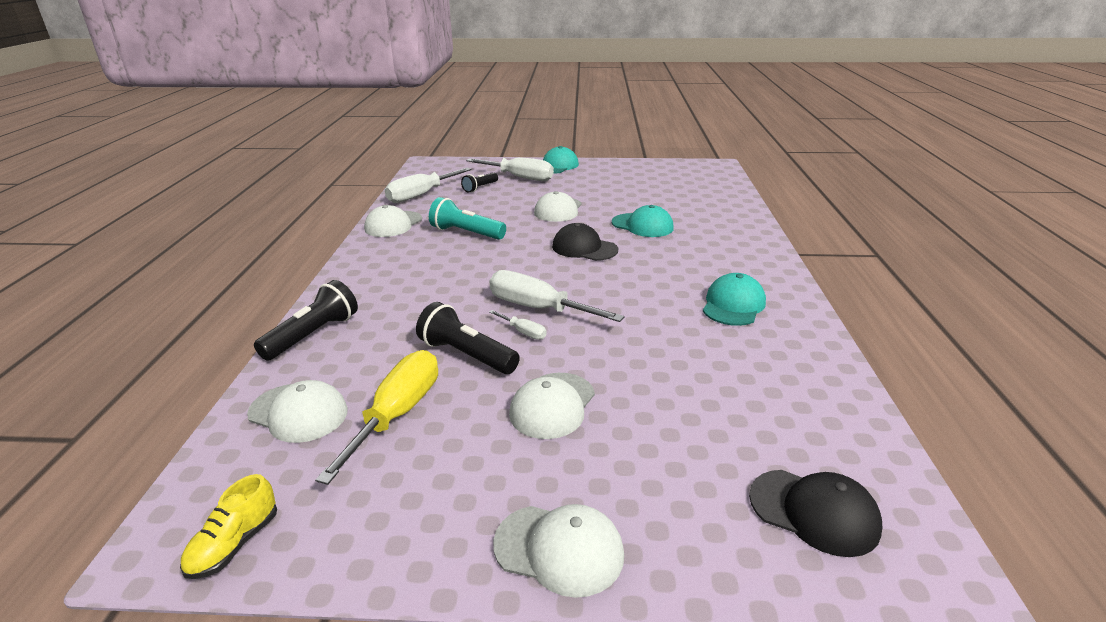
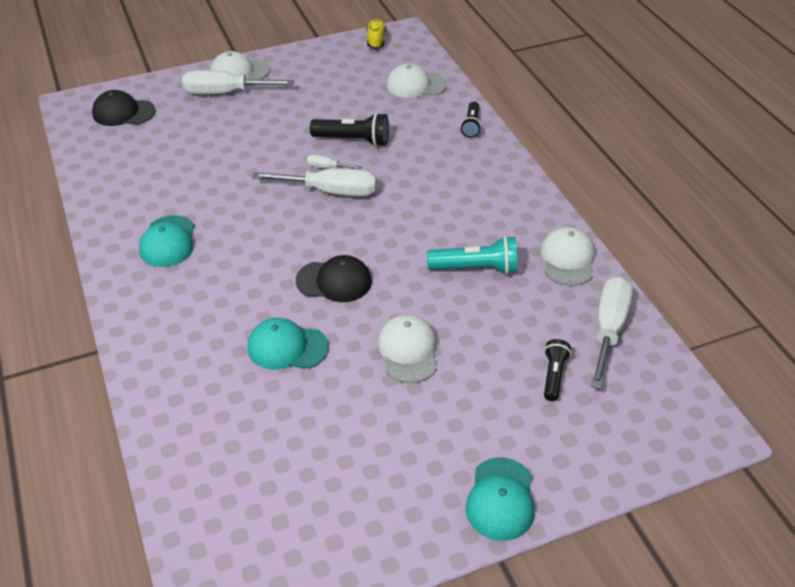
camera: 155 degrees right, 15 degrees up
(313, 335) = (471, 126): black flashlight -> black flashlight, size x0.63
(397, 414) = (361, 98): yellow screwdriver -> none
(519, 178) = (525, 429): white screwdriver -> white screwdriver (225, 93)
(552, 405) = (276, 125): white cap -> none

